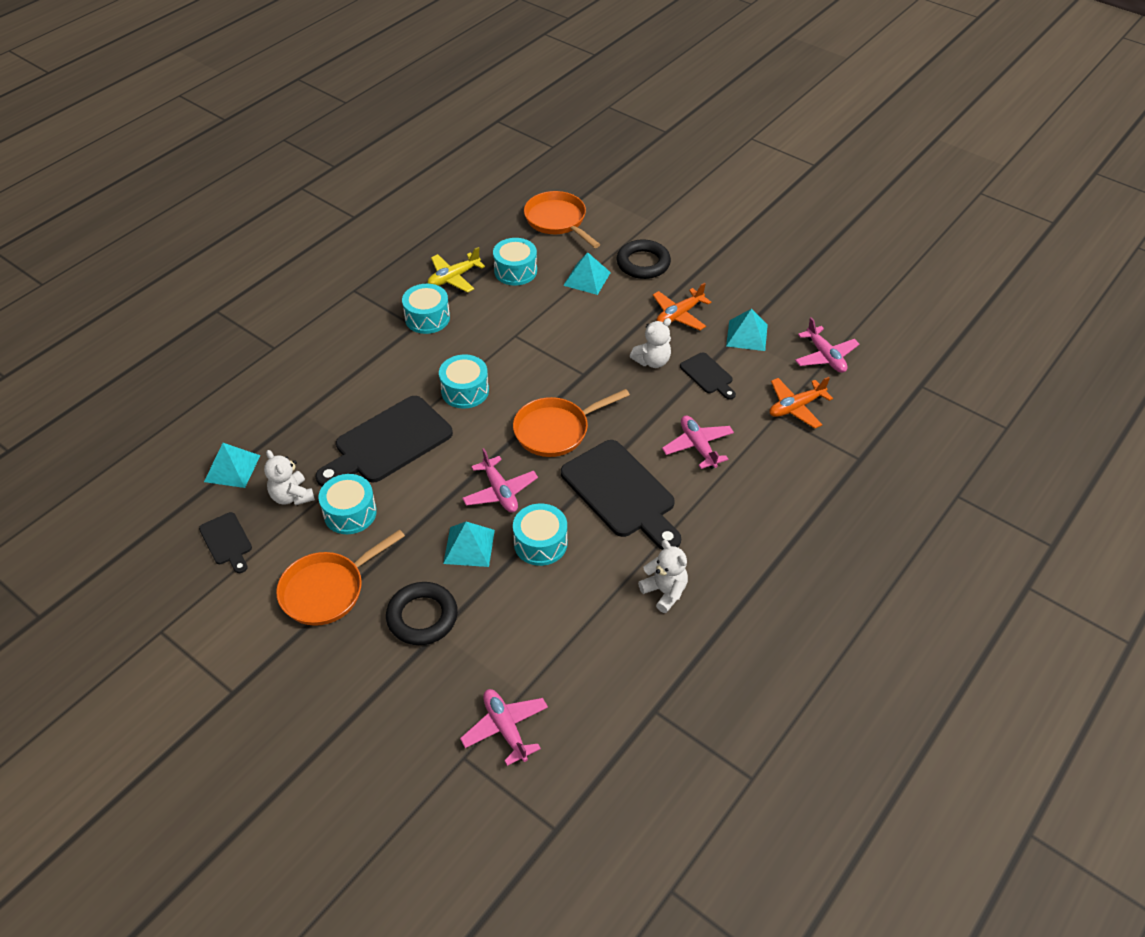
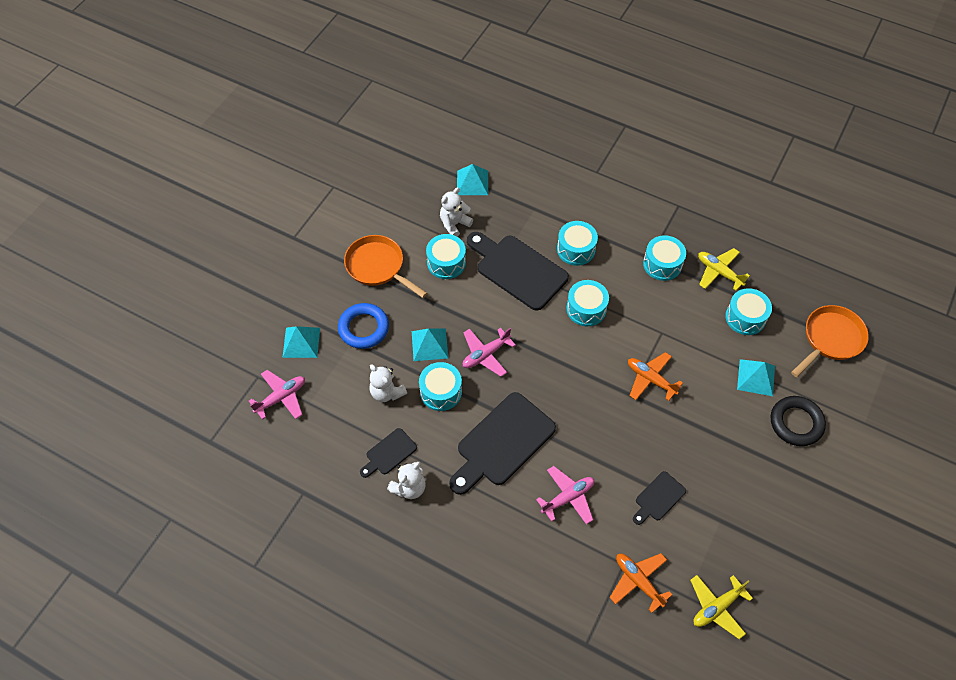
camera: 80 degrees right, 10 degrees up
(227, 541) = (409, 199): black cutting board -> black cutting board (389, 453)
(379, 385) = (576, 249): none -> turquoise drum
(422, 617) = (363, 328): black ring -> blue ring
(556, 430) = (559, 383): orange pan -> none
(652, 361) = (663, 448): white teddy bear -> white teddy bear (387, 392)
(679, 315) = (732, 464): orange plane -> orange plane (650, 379)
(747, 335) = (724, 529): turquoise pyramid -> turquoise pyramid (301, 342)
(825, 356) = (717, 607): pink plane -> yellow plane

